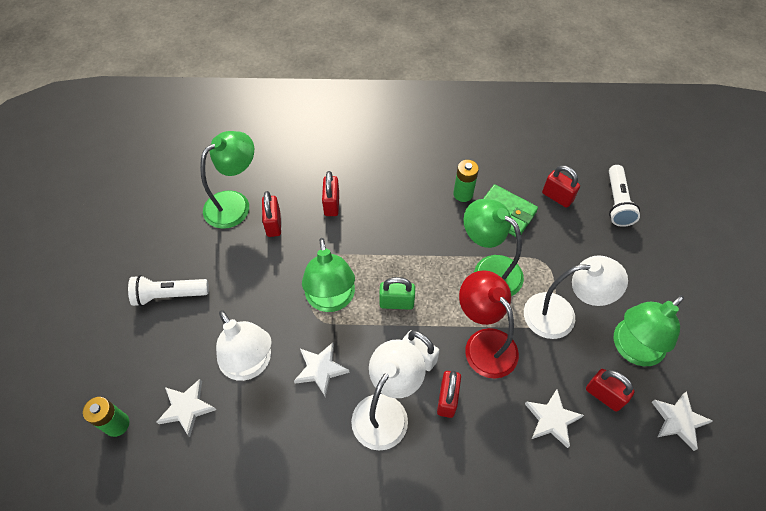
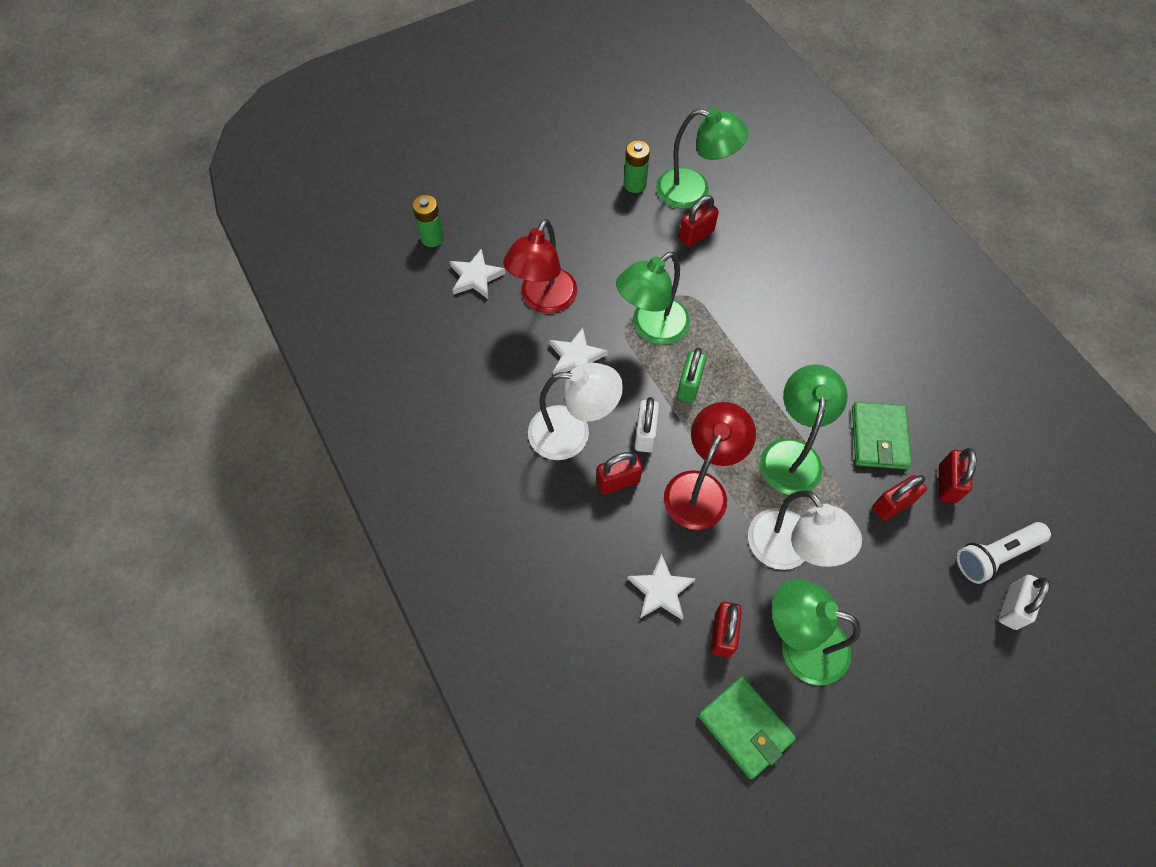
camera: 60 degrees right, 5 degrees up
(169, 295) = (565, 200): white flashlight -> none
(250, 365) = (543, 300): white lamp -> red lamp
(331, 204) = (757, 270): red padlock -> red padlock (892, 505)
(396, 303) = (689, 385): green padlock -> green padlock turned 45 degrees clockwise
(463, 194) = (869, 383): green battery -> green battery (634, 184)
(654, 215) = (1012, 607): none -> white padlock
(678, 421) = (745, 727): white star -> green wallet

